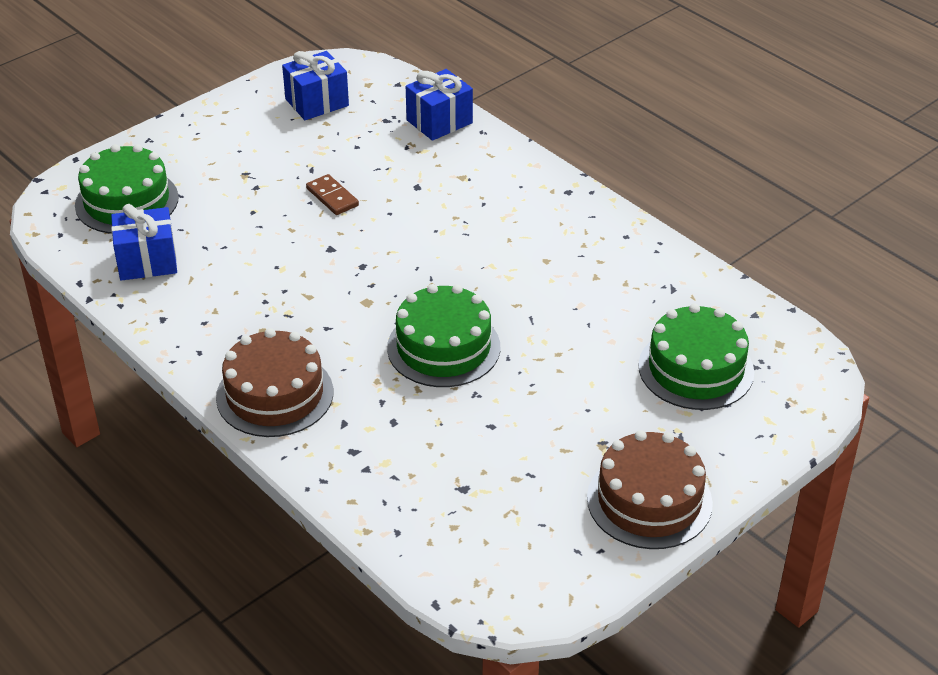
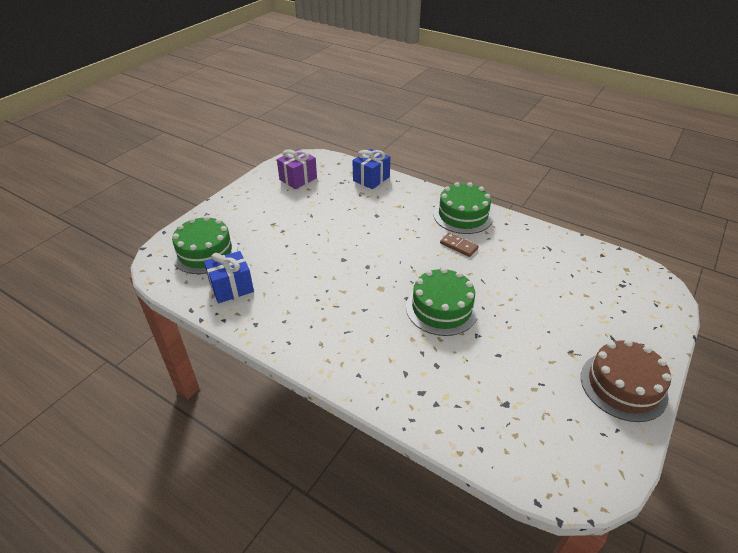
camera: 15 degrees left, 0 degrees up
(275, 394) = (351, 362): brown cake -> none
(317, 102) = (298, 179): blue gift -> purple gift
(332, 197) = (330, 229): brown domino -> brown domino (458, 246)
(696, 369) = (592, 293): green cake -> green cake (463, 215)

